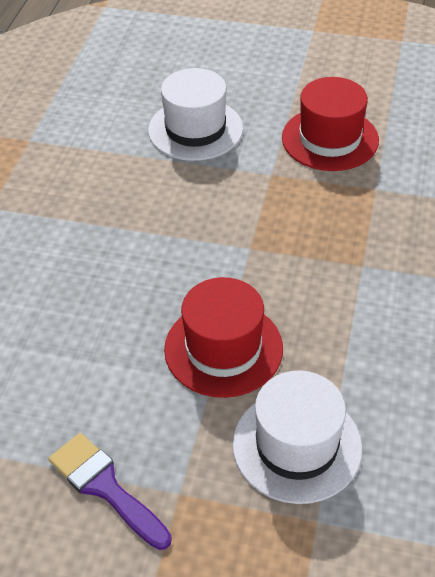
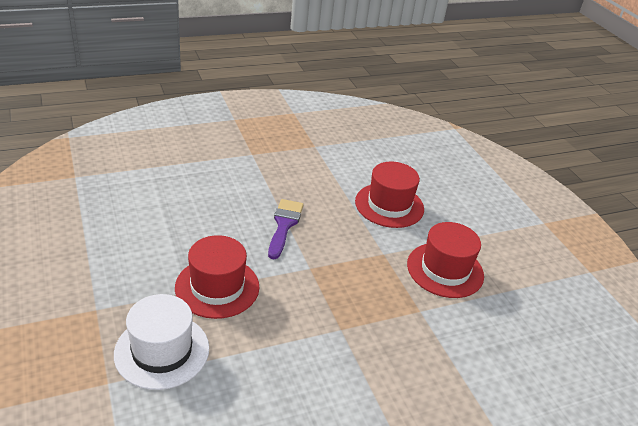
camera: 50 degrees right, 10 degrees down
(105, 487) = (84, 276): purple brush -> purple brush (284, 225)
(195, 129) = (389, 205): white hat -> red hat

